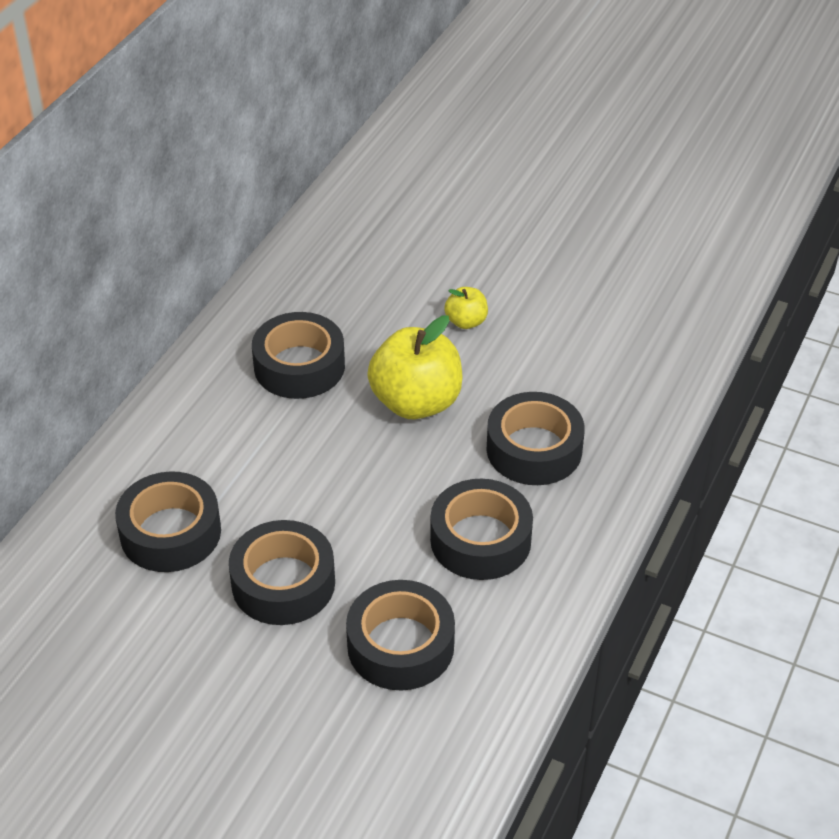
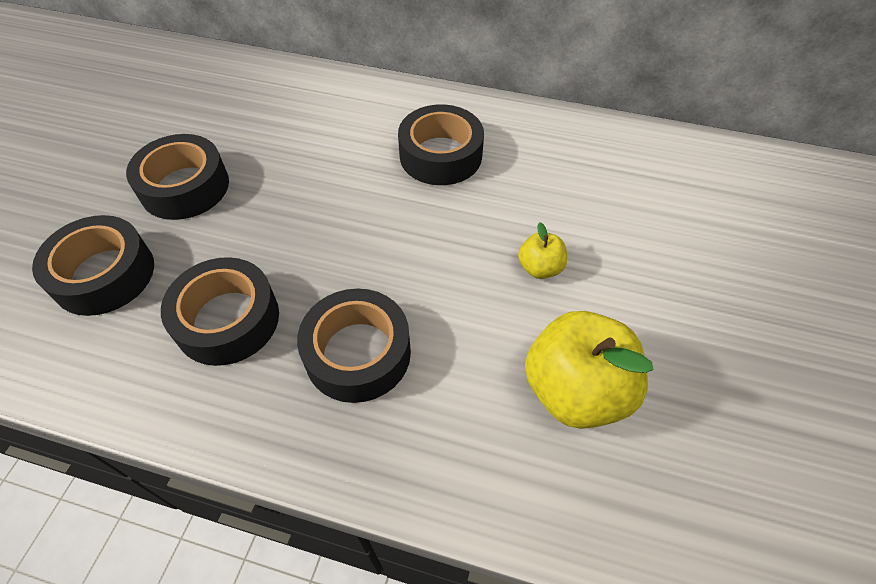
camera: 80 degrees right, 10 degrees up
(170, 532) = (242, 116): black tape -> none
(416, 402) = (410, 243): yellow apple -> yellow apple (575, 390)

